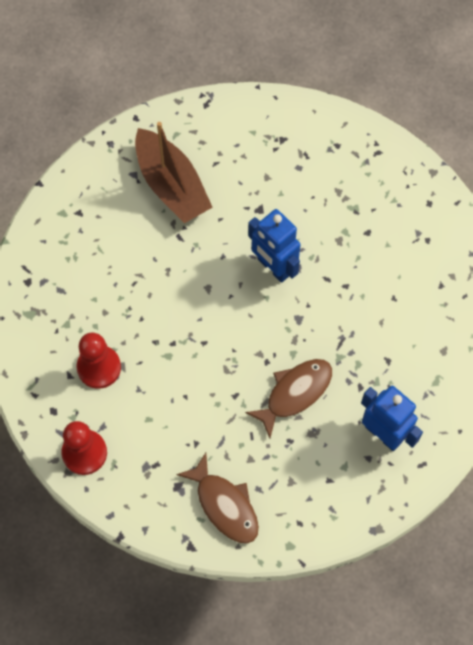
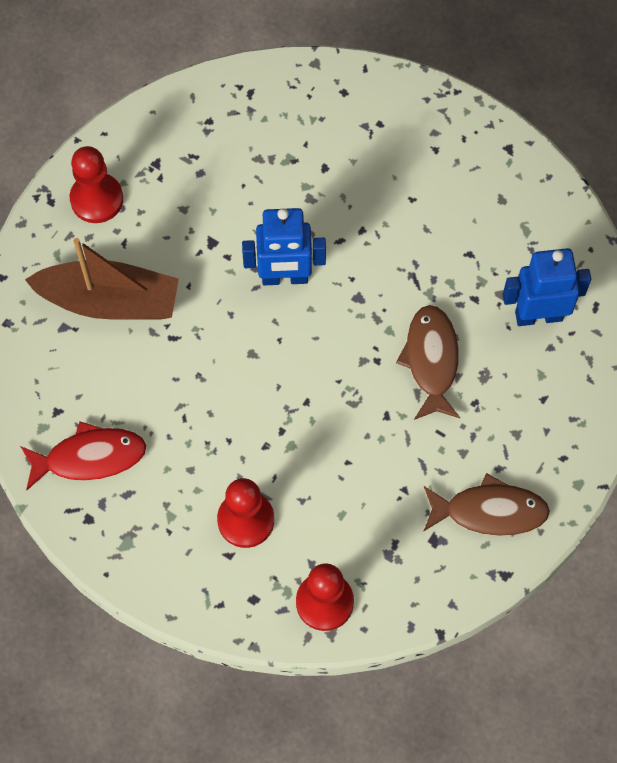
camera: 50 degrees left, 0 degrees up
(65, 252) = (90, 457): none -> red fish
(229, 127) = (97, 199): none -> red pawn

